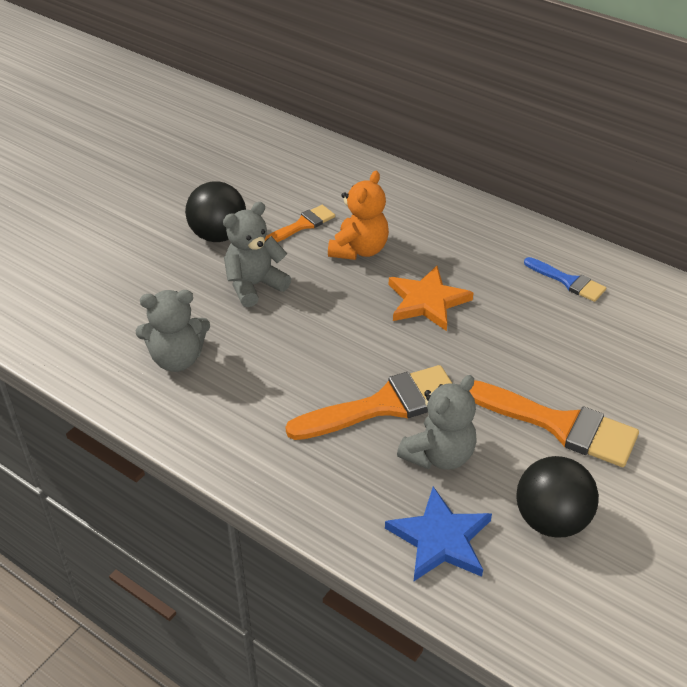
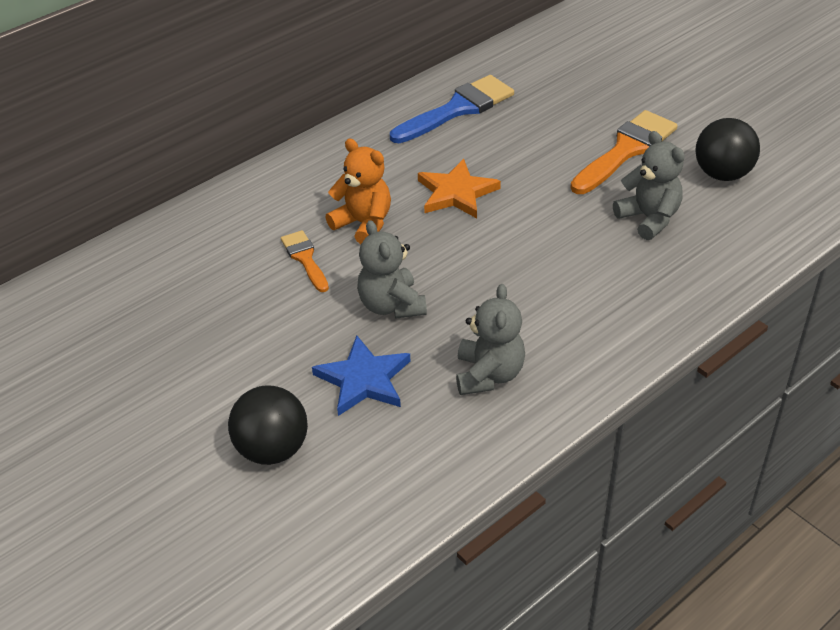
camera: 75 degrees left, 0 degrees up
(218, 235) = (294, 325): black ball -> black ball (272, 449)
(384, 405) = (585, 240): orange brush -> none
(440, 539) = (736, 233): blue star -> blue star (363, 379)
(568, 281) = (457, 109): blue brush -> blue brush, size x1.80

